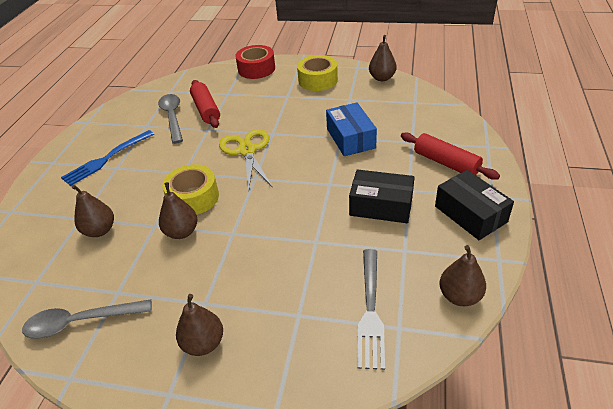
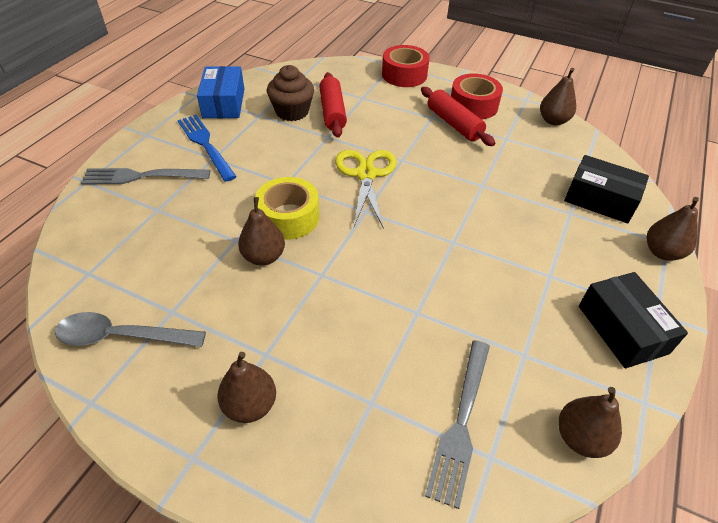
camera: 10 degrees right, 5 degrees up
(58, 196) = (141, 176): none -> grey fork
(100, 230) = (174, 230): brown pear -> brown pear (662, 252)
(107, 159) = (205, 145): blue fork -> blue fork turned 90 degrees clockwise
(172, 117) = (292, 112): grey spoon -> brown cupcake
(318, 80) = (473, 105): yellow tape -> red tape
(350, 138) = (494, 189): blue box -> blue box (224, 103)
(381, 206) = (510, 287): black box -> black box (600, 199)
(446, 163) = (607, 252): red rolling pin -> red rolling pin (454, 124)

